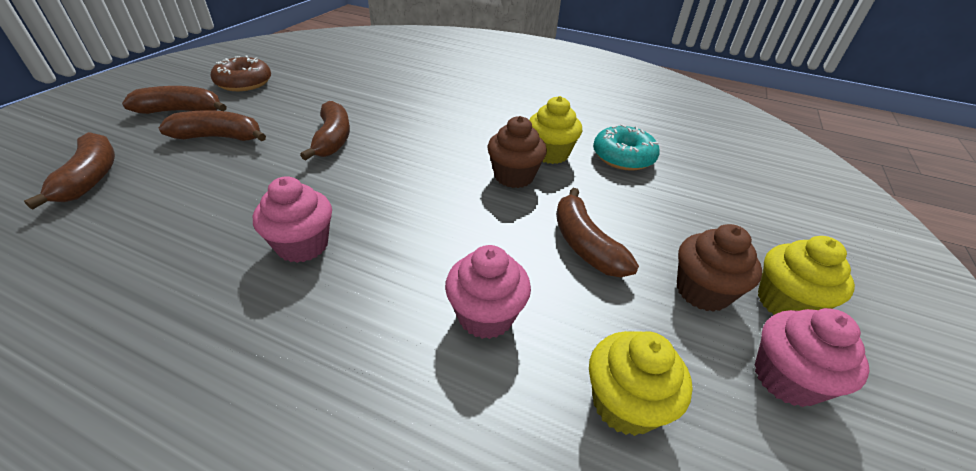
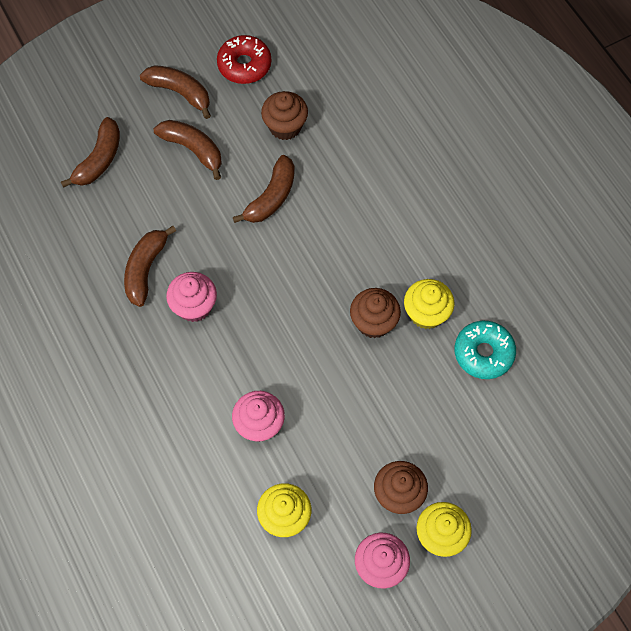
camera: 40 degrees right, 25 degrees up
(244, 83) = (244, 65): brown donut -> red donut
(311, 100) = (285, 126): none -> brown cupcake
(584, 244) = (363, 414): brown banana -> brown banana (145, 269)

